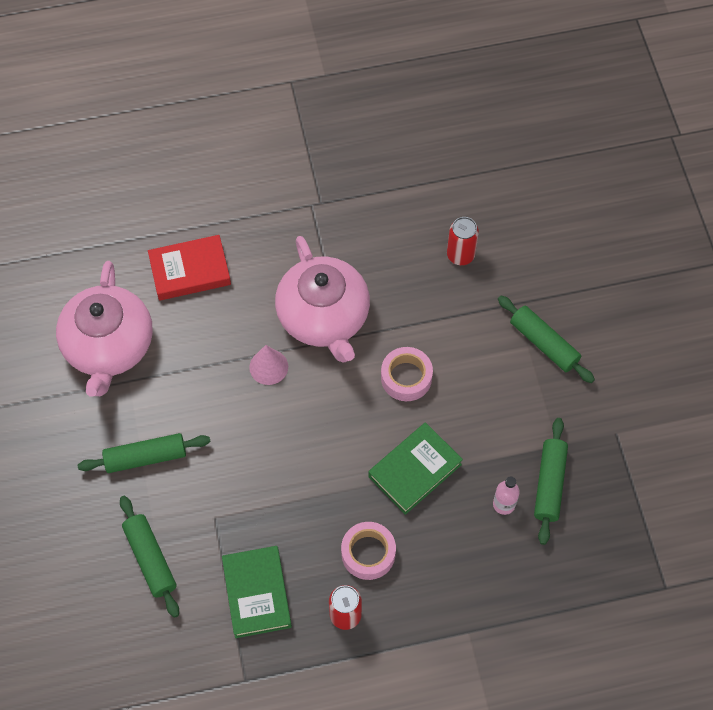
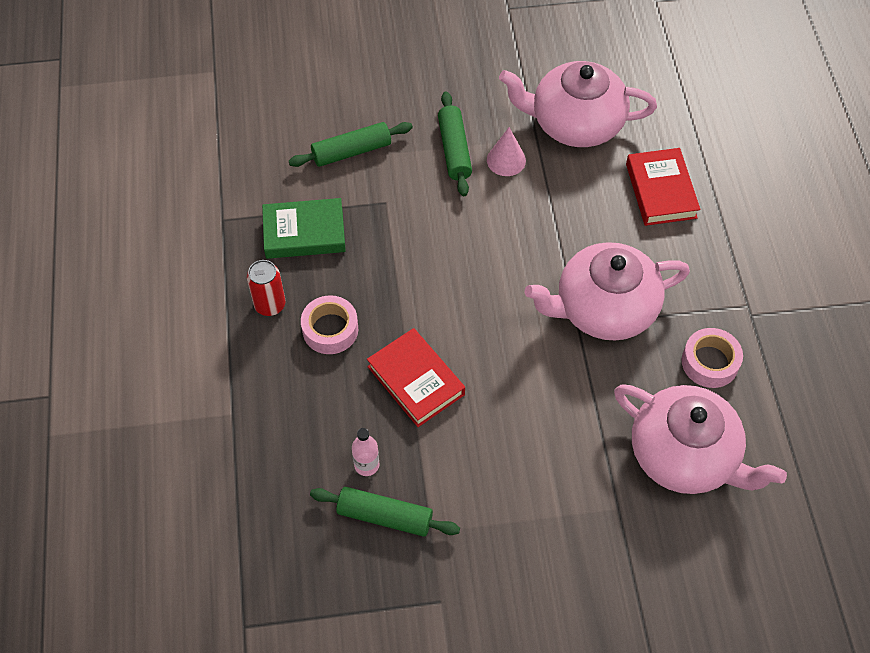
camera: 95 degrees right, 5 degrees down
(268, 367) = (546, 254): pink cone -> pink cone (506, 160)
(406, 377) = (526, 382): pink tape -> pink tape (710, 362)
(415, 470) = (415, 381): green book -> red book
(460, 255) = (685, 455): red can -> pink teapot
(544, 344) = (563, 534): green rolling pin -> none

